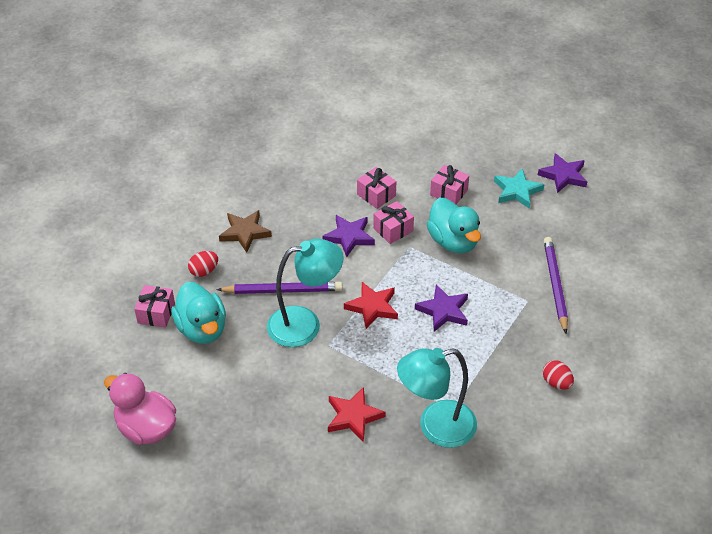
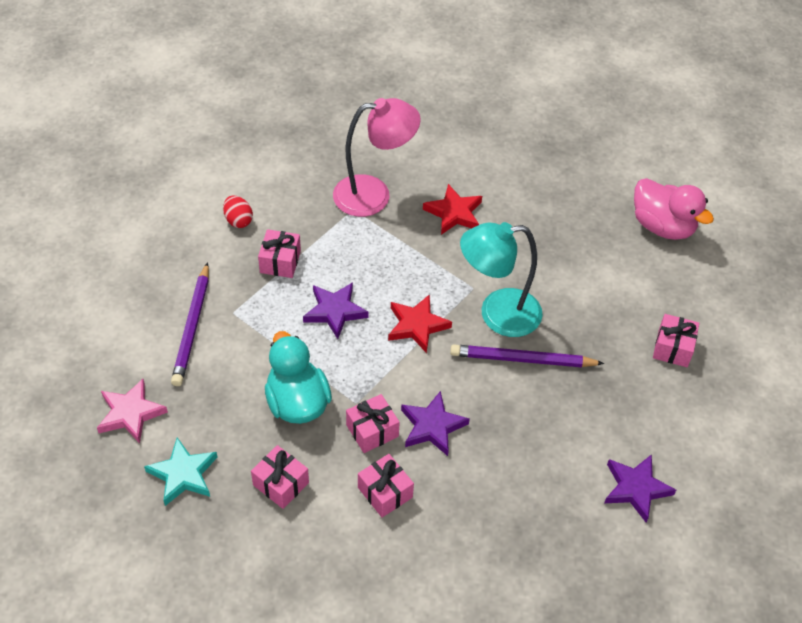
camera: 175 degrees left, 5 degrees up
(202, 329) = (616, 322): turquoise duck -> none
(204, 271) = (621, 398): red egg -> none
(245, 233) = (572, 450): brown star -> none
(436, 427) = (374, 194): turquoise lamp -> pink lamp
(503, 348) = (280, 262): none -> pink gift
(563, 176) = (105, 494): purple star -> purple star (636, 489)
(571, 222) = (131, 413): none -> pink star

